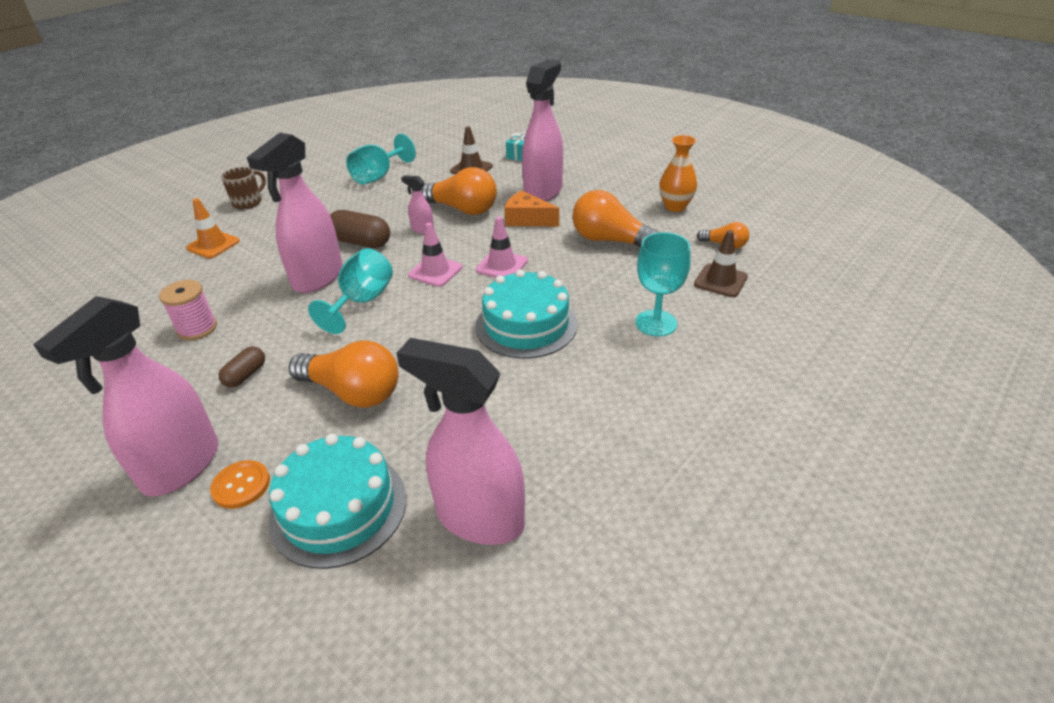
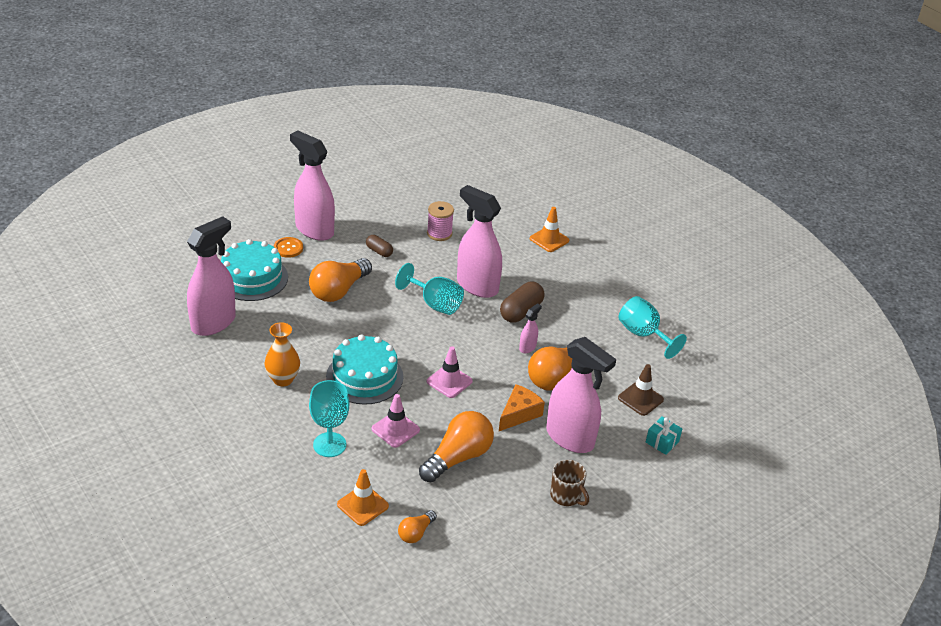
camera: 100 degrees right, 0 degrees up
(248, 202) = (616, 257): brown mug -> brown mug (566, 496)
(435, 271) = (458, 344): pink traffic cone -> pink traffic cone (395, 429)
(675, 206) = (501, 526): orange vase -> orange vase (283, 379)
(720, 281) = (362, 505): brown traffic cone -> orange traffic cone

